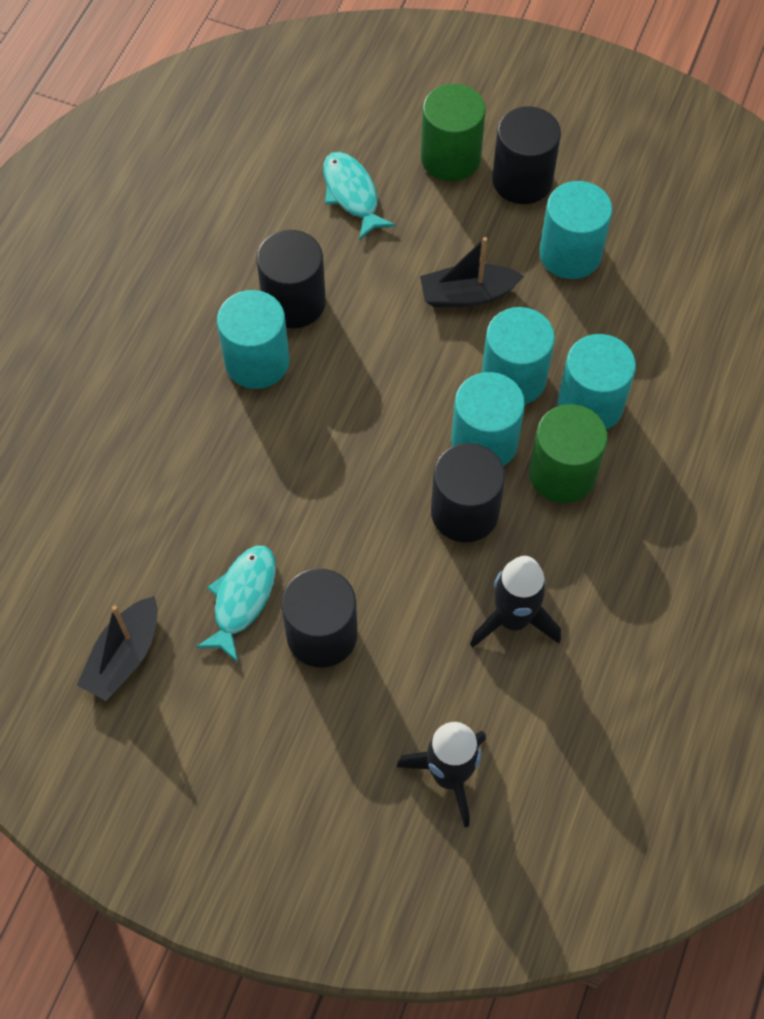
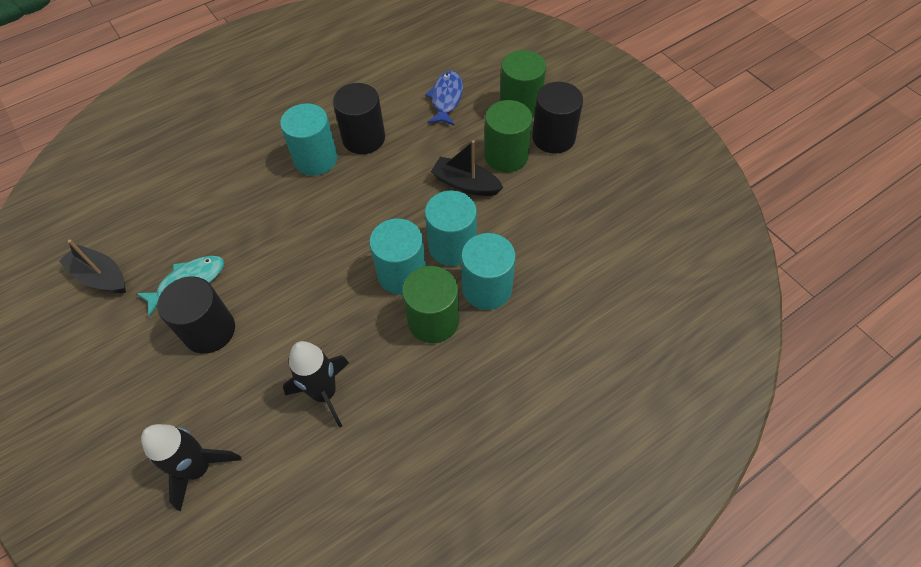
camera: 35 degrees right, 5 degrees down
(124, 656) = (101, 276): black boat -> black boat turned 60 degrees clockwise
(352, 194) = (446, 98): turquoise fish -> blue fish
(464, 512) = (354, 308): black cylinder -> none
(486, 233) = (506, 156): none -> green cylinder
(570, 254) = (549, 193): turquoise cylinder -> none

